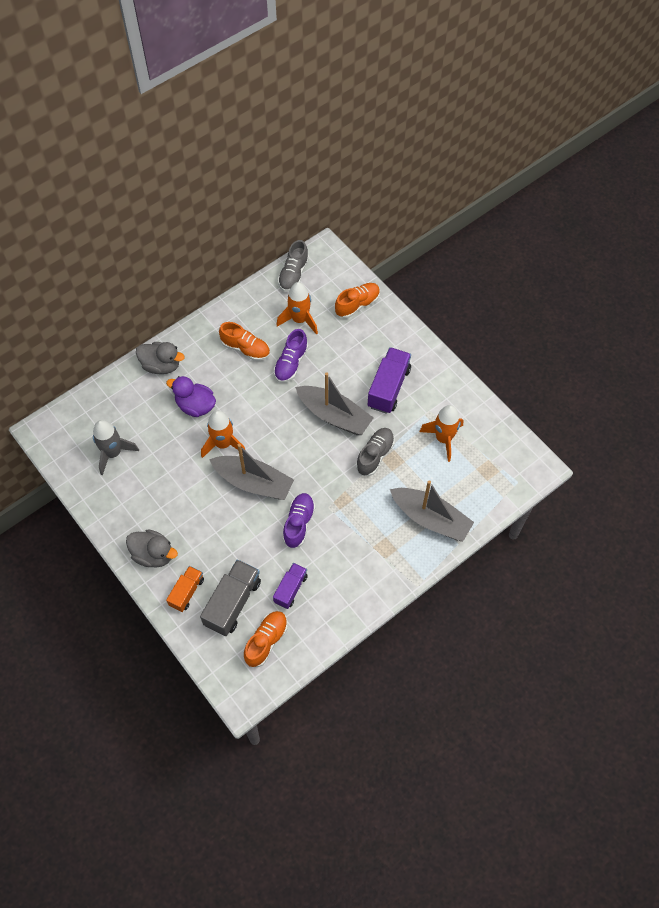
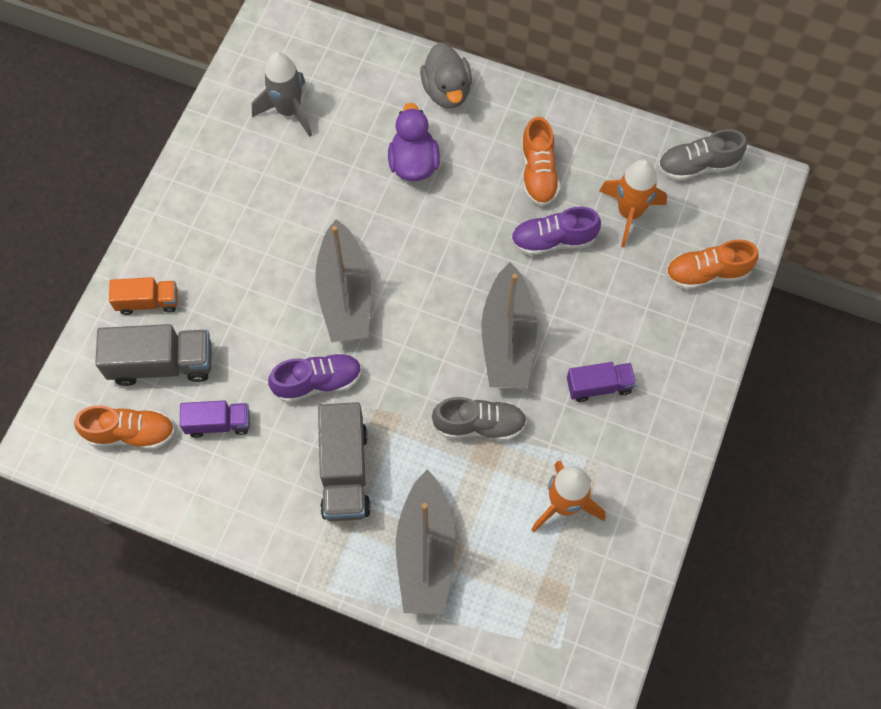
camera: 60 degrees right, 5 degrees up
(153, 554) = (178, 235): grey duck -> none
(223, 444) = (379, 226): orange rocket -> none
(357, 305) = (706, 273): orange shoe -> orange shoe turned 150 degrees clockwise
(361, 536) = (345, 471): none -> grey truck
(388, 388) = (599, 386): purple truck -> purple truck, size x0.61

